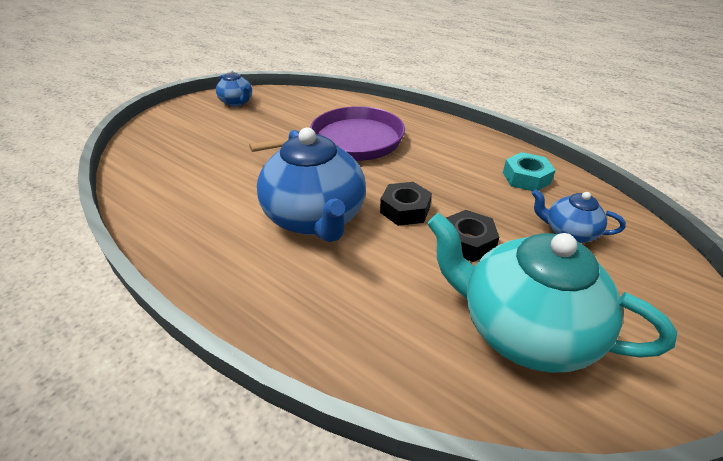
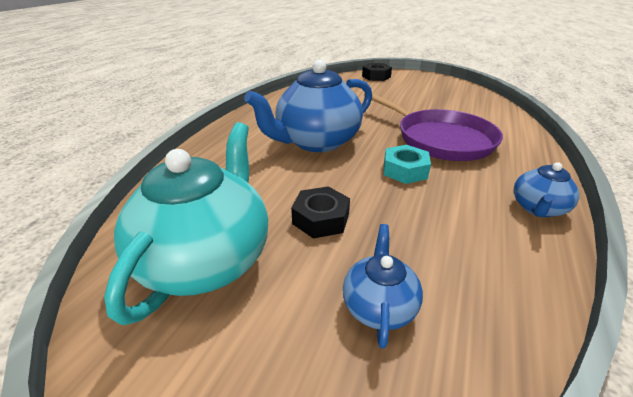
camera: 75 degrees right, 5 degrees down
(237, 102) = (447, 88): blue teapot -> blue teapot (537, 208)
(405, 210) = (351, 179): black nut -> black nut (376, 76)
(526, 178) = (484, 264): turquoise nut -> turquoise nut (405, 170)

